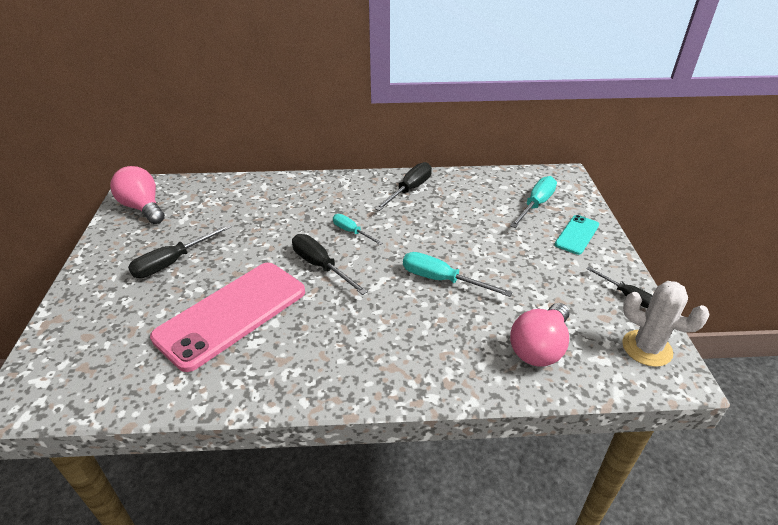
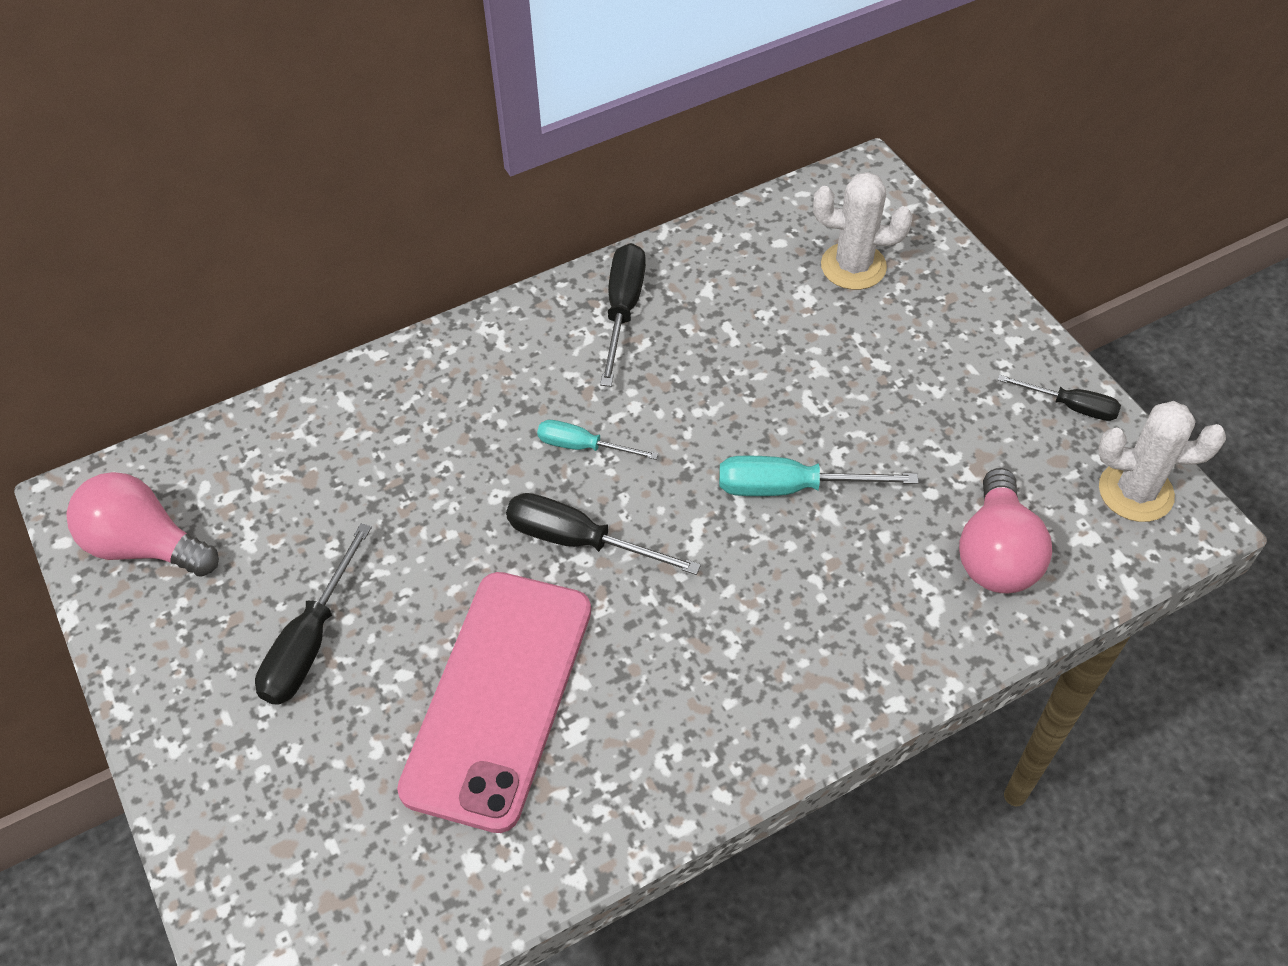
camera: 25 degrees left, 15 degrees up
(536, 205) = (853, 266): turquoise screwdriver -> white cactus
(577, 235) = (947, 310): turquoise phone -> none

